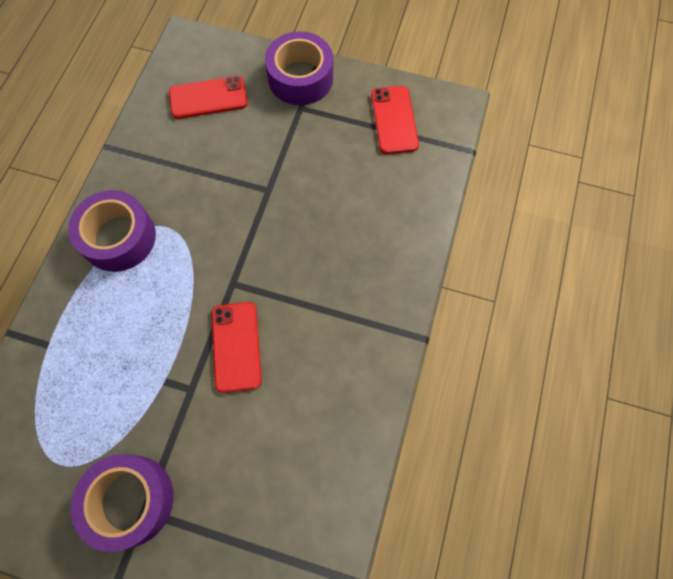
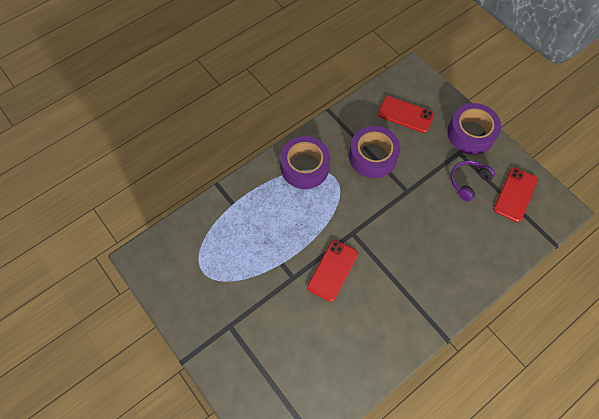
camera: 35 degrees right, 5 degrees down
(130, 500) = (226, 315): purple tape -> purple tape (372, 157)
(332, 136) = (468, 182): none -> purple headphones

